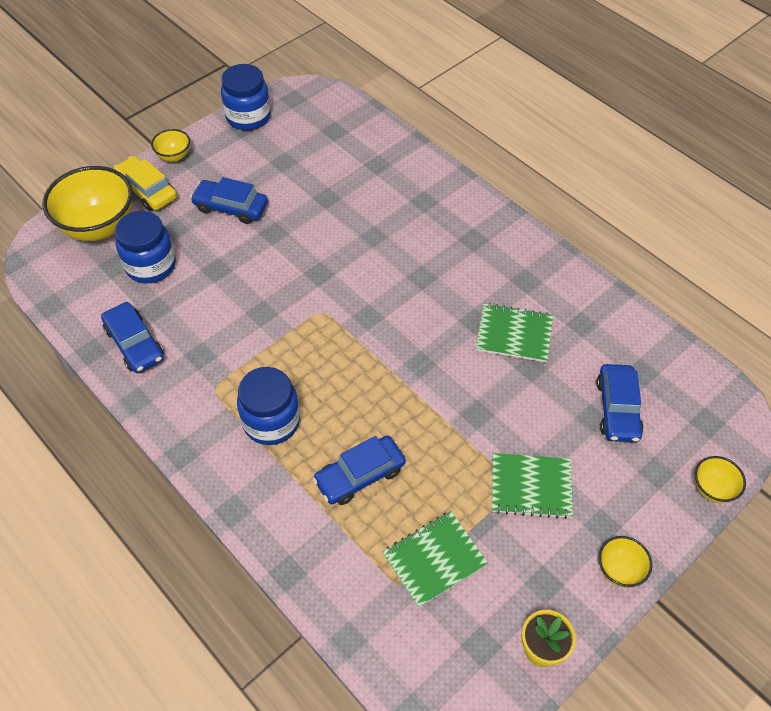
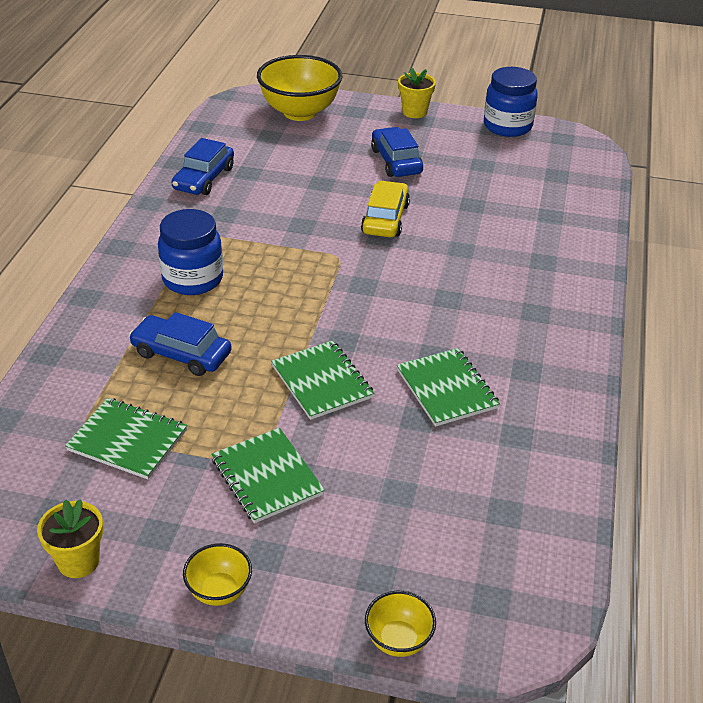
camera: 55 degrees right, 15 degrees down
(147, 190) = (363, 116): yellow car -> yellow car (385, 219)
(151, 265) = (289, 151): blue jar -> none
(174, 156) = (414, 112): yellow bowl -> yellow flower pot
(456, 401) = (322, 382): none -> green notebook
(617, 409) = (431, 509): blue car -> none

